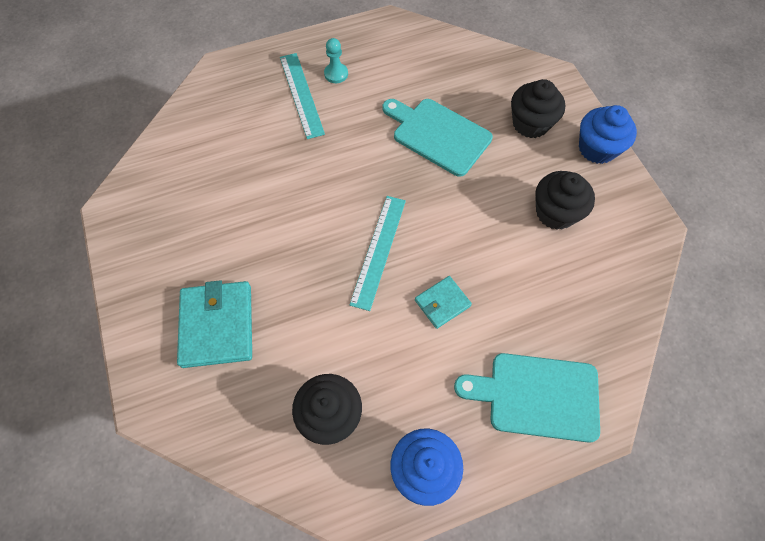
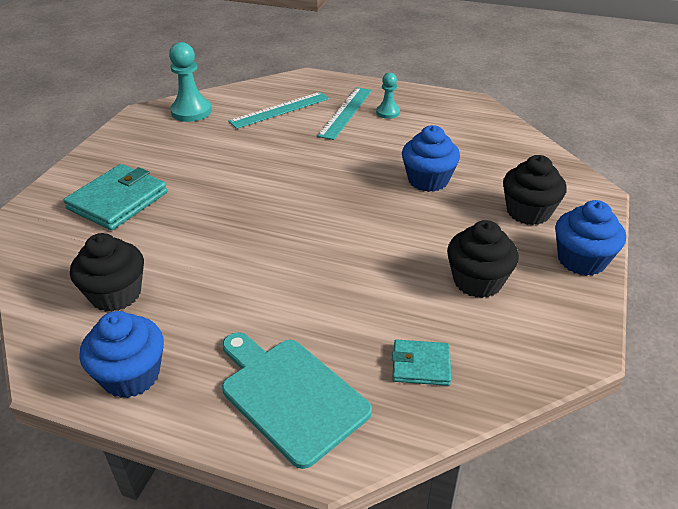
camera: 40 degrees right, 25 degrees down
(159, 177) = (191, 111): none -> turquoise pawn
(379, 251) = (284, 222): turquoise ruler -> turquoise ruler (280, 110)
(438, 135) = (428, 180): turquoise cutting board -> blue cupcake
(442, 303) = (292, 281): turquoise wallet -> turquoise wallet (421, 365)

